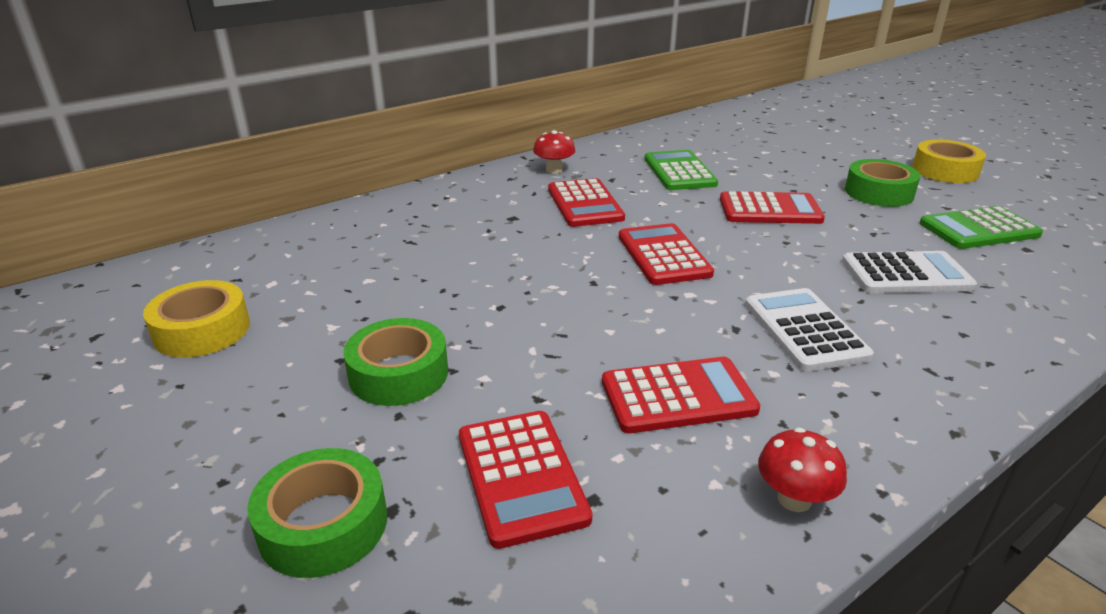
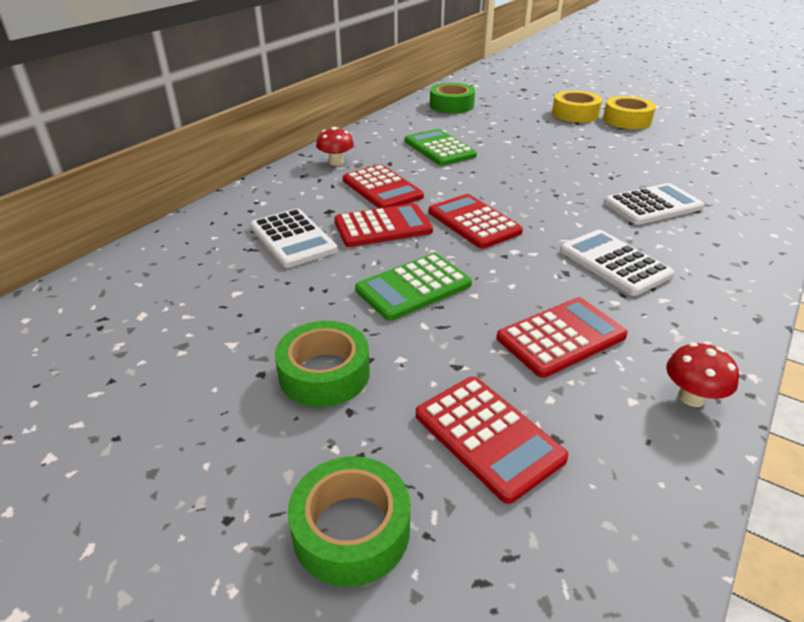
camera: 20 degrees left, 5 degrees up
(202, 330) = (101, 377): yellow tape -> yellow tape (575, 114)
(457, 239) = (293, 239): none -> white calculator
(770, 210) = (528, 170): red calculator -> red calculator (383, 226)
(878, 192) = (594, 144): green tape -> green tape (451, 105)
(979, 229) = (676, 162): green calculator -> green calculator (413, 287)

